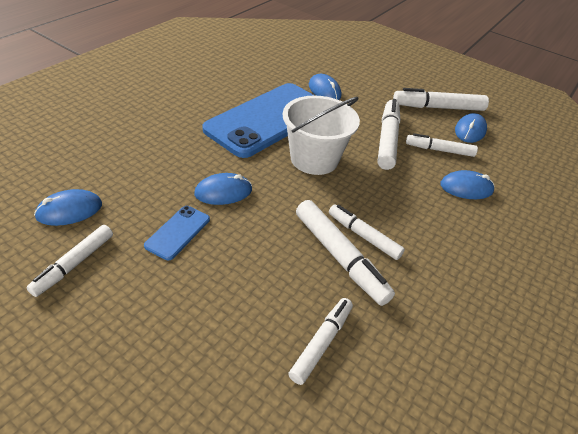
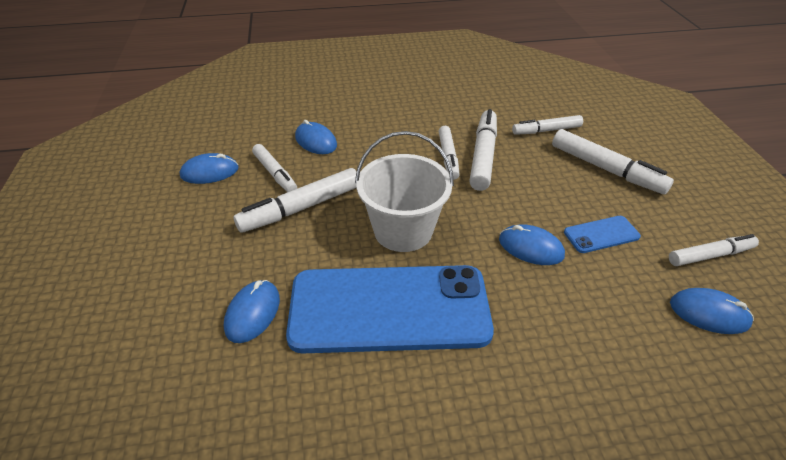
camera: 130 degrees left, 0 degrees up
(438, 108) = (181, 208): white marker -> white marker (605, 169)

